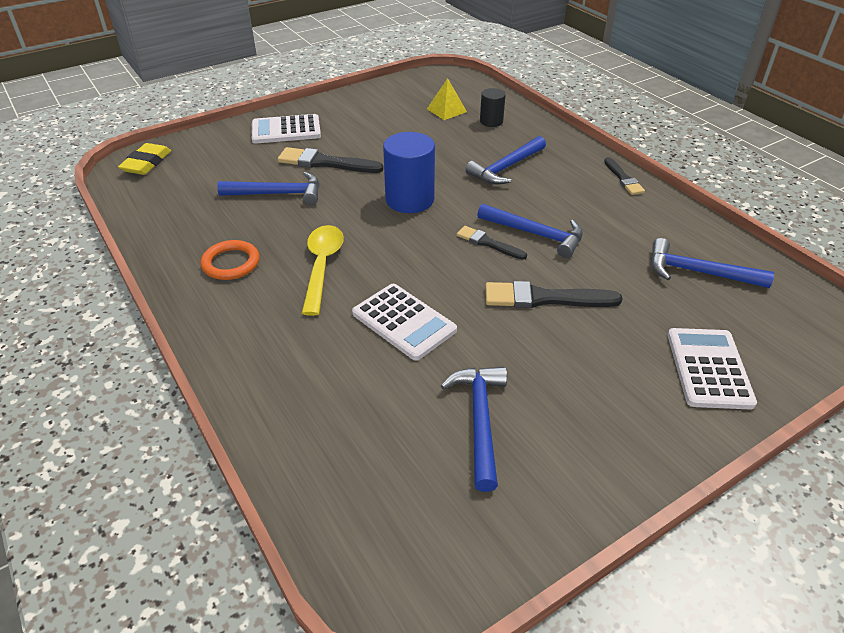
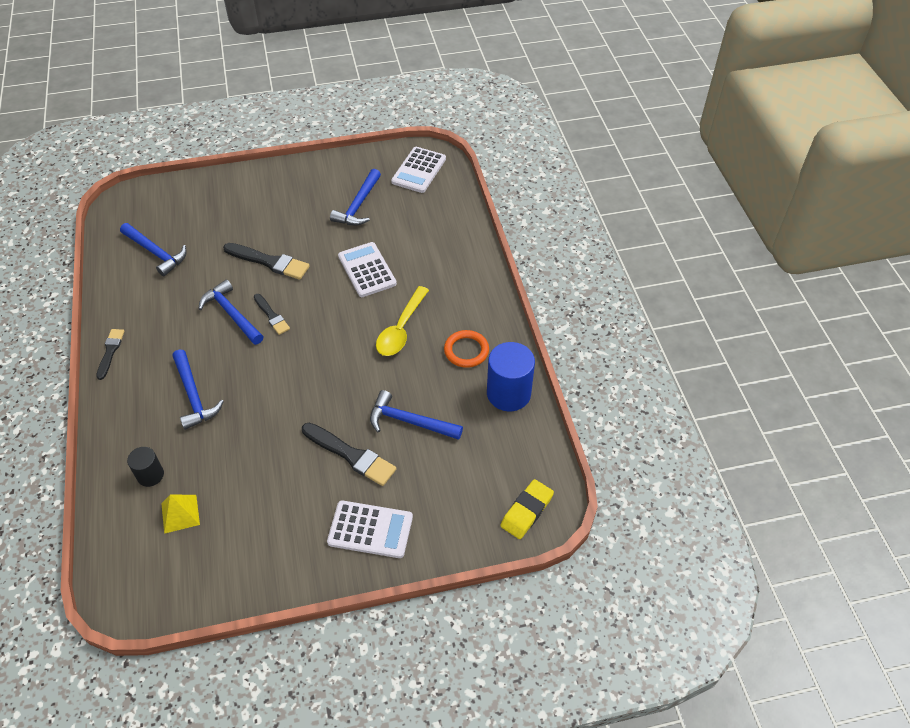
camera: 160 degrees left, 10 degrees up
(409, 200) = (302, 379): blue cylinder -> blue cylinder (508, 393)
(506, 168) = (194, 395): blue hammer -> blue hammer turned 90 degrees clockwise
(708, 368) = (219, 198): white calculator -> white calculator (419, 170)

